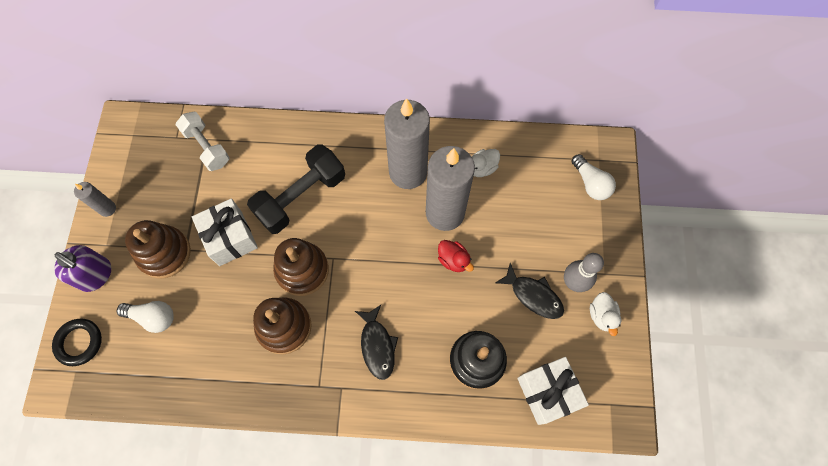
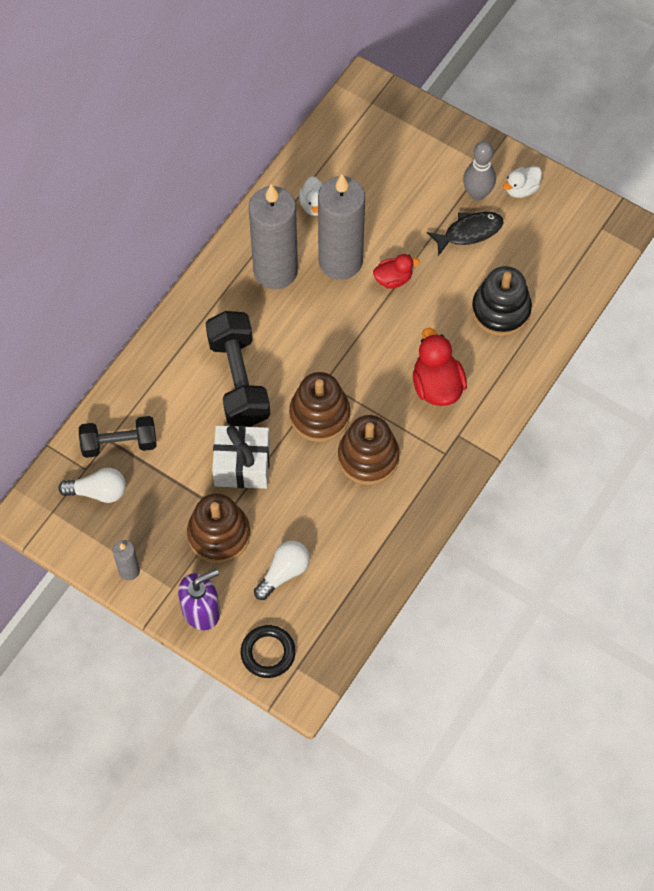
camera: 60 degrees left, 5 degrees down
(207, 147) = (119, 444): white dumbbell -> black dumbbell
(377, 346) = (437, 385): black fish -> red duck
(547, 392) = (562, 270): white gift -> none
(590, 183) = (391, 124): white light bulb -> white light bulb (98, 491)
(601, 316) = (521, 189): white duck -> white duck turned 120 degrees clockwise

